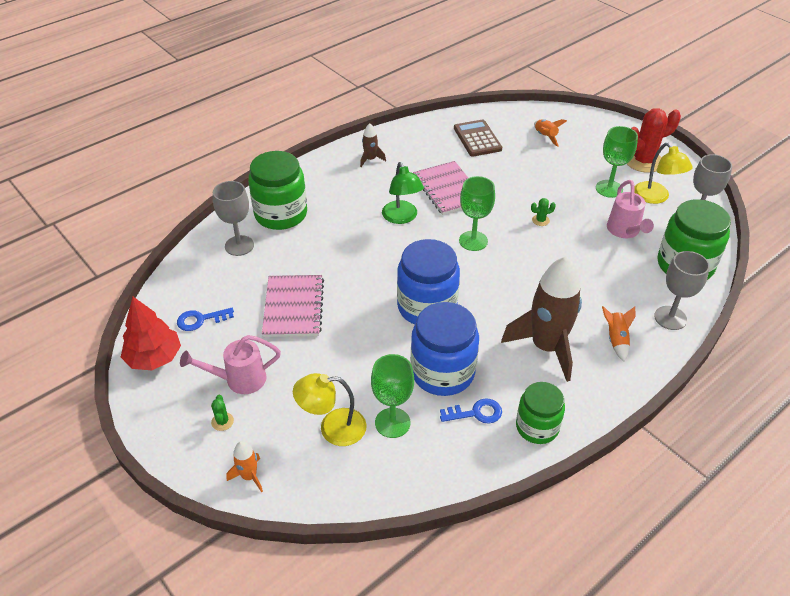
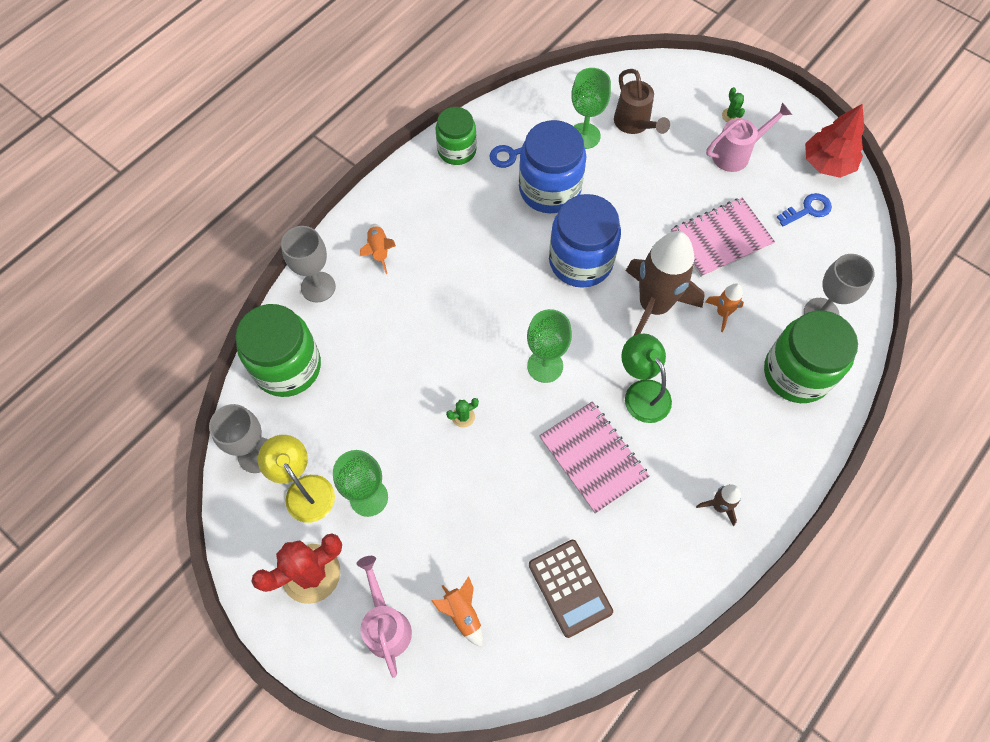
camera: 170 degrees right, 20 degrees up
(249, 476) = (687, 78): orange rocket -> orange rocket (722, 313)
(293, 307) = (721, 239): pink notebook -> pink notebook turned 75 degrees clockwise
(333, 428) = (634, 124): yellow lamp -> brown watering can
(546, 347) = (451, 231): brown rocket -> brown rocket (653, 306)
(624, 231) = (354, 414): pink watering can -> pink watering can (386, 625)

